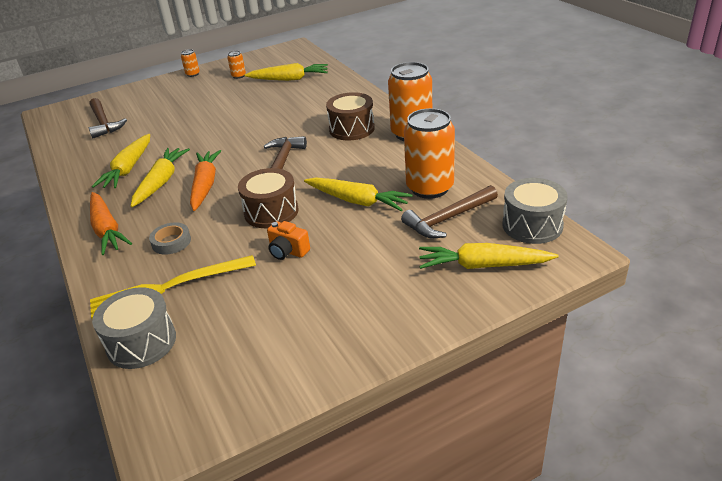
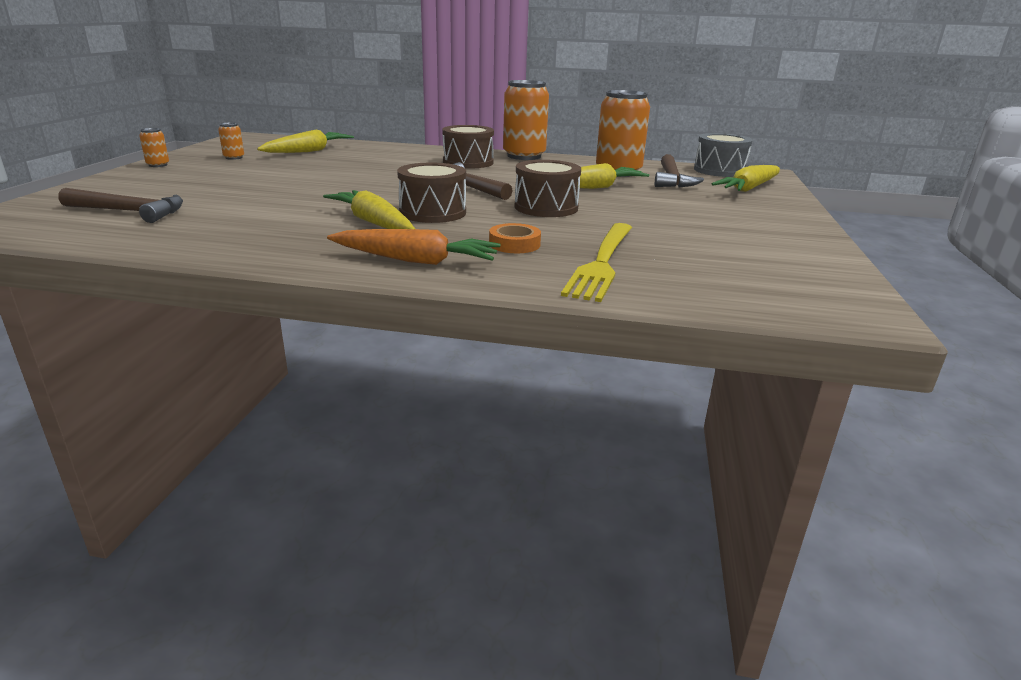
camera: 55 degrees left, 10 degrees down
(128, 168) = (295, 226): yellow carrot -> none
(141, 342) = (686, 291): grey drum -> none
(171, 242) = (514, 244): grey tape -> orange tape
(205, 185) = (433, 212): orange carrot -> brown drum
(288, 251) = (626, 218): orange camera -> none

